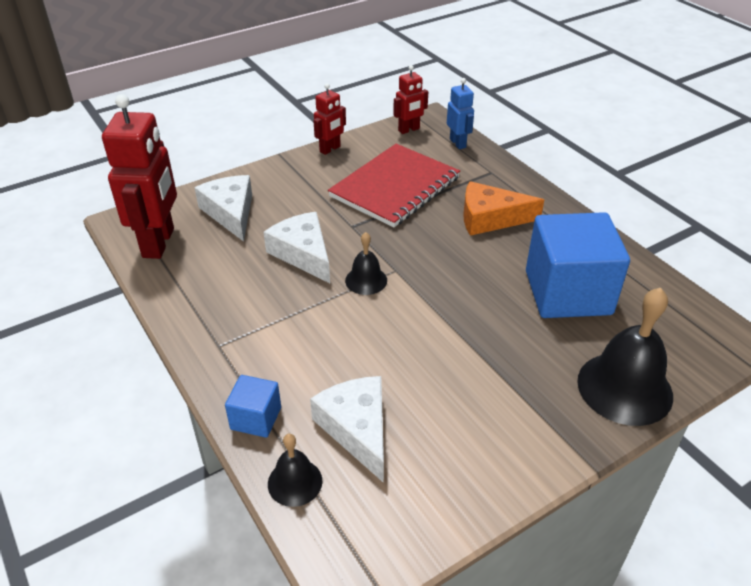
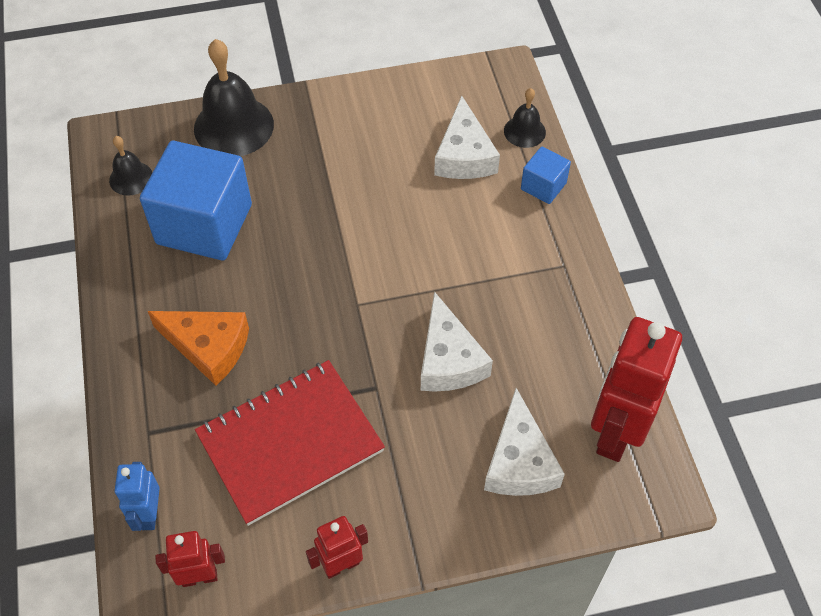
camera: 160 degrees left, 15 degrees up
(366, 280) = (394, 300): black bell -> black bell (131, 178)

